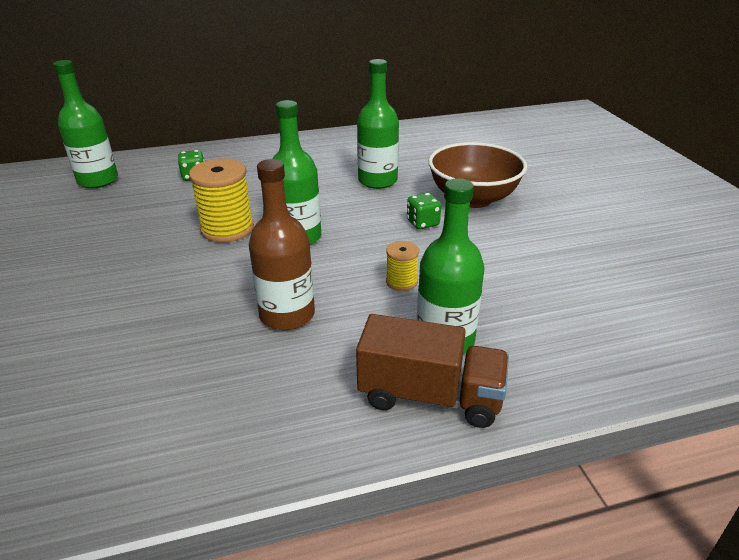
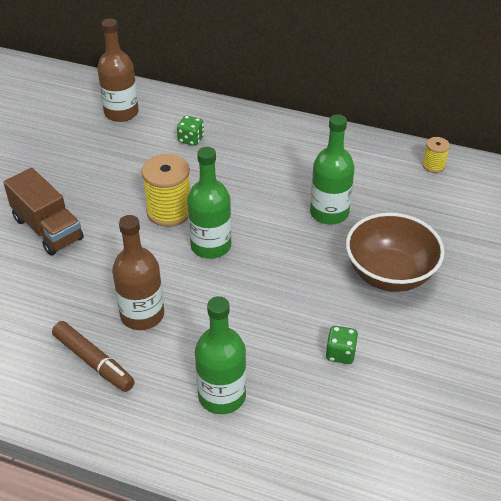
camera: 35 degrees right, 10 degrees up
(98, 180) = (121, 113): green bottle -> brown bottle
(275, 379) = (93, 361): none -> brown marker
(401, 282) = (243, 329): yellow spool -> yellow spool (433, 165)
(423, 223) = (318, 280): green dice -> green dice (340, 353)
(430, 396) = (170, 430): brown truck -> brown truck (48, 229)

